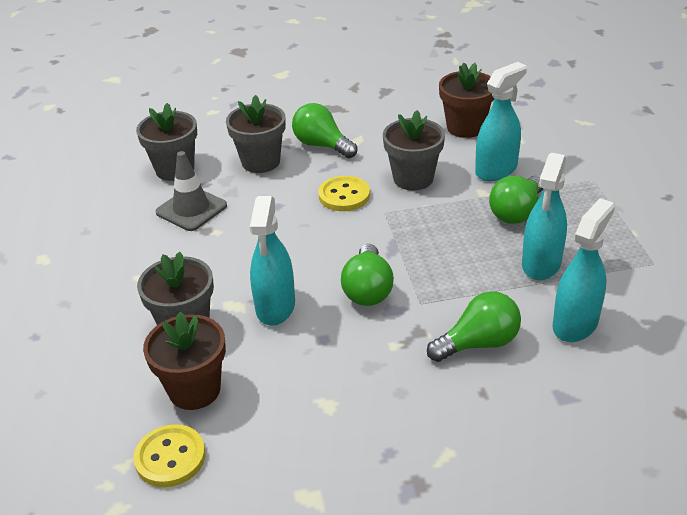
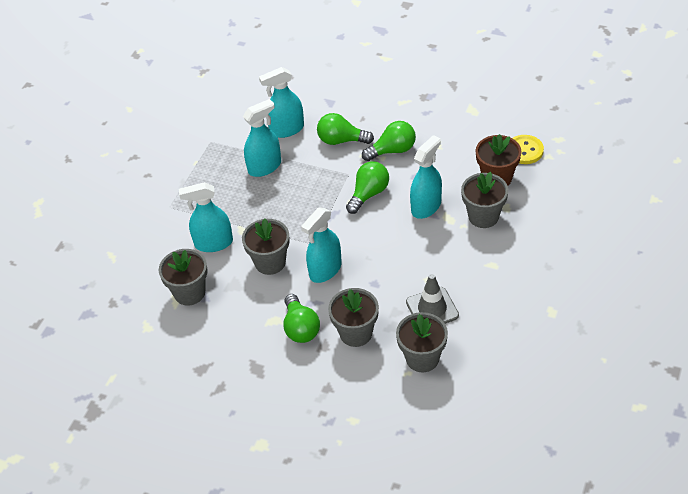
camera: 145 degrees left, 10 degrees up
(344, 195) = (325, 270): yellow button -> turquoise spray bottle
(465, 127) = (189, 293): brown flower pot -> grey flower pot
(516, 212) = (239, 205): green light bulb -> green light bulb (392, 150)

